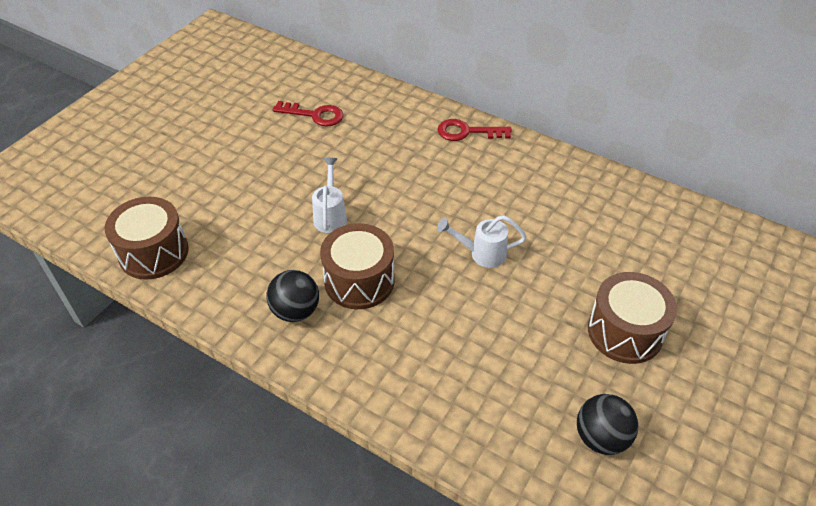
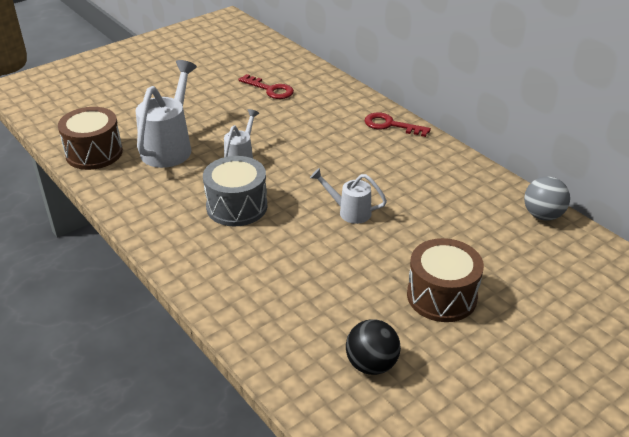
camera: 20 degrees right, 10 degrees down
(240, 220) = (170, 146): none -> white watering can
(296, 311) = (175, 214): black ball -> none
(359, 281) = (237, 206): brown drum -> grey drum
(668, 205) = (542, 215): none -> grey ball

